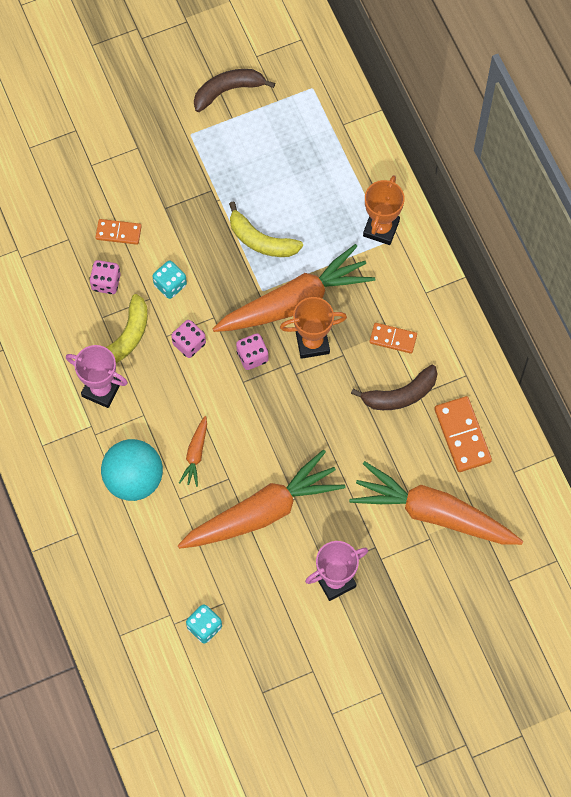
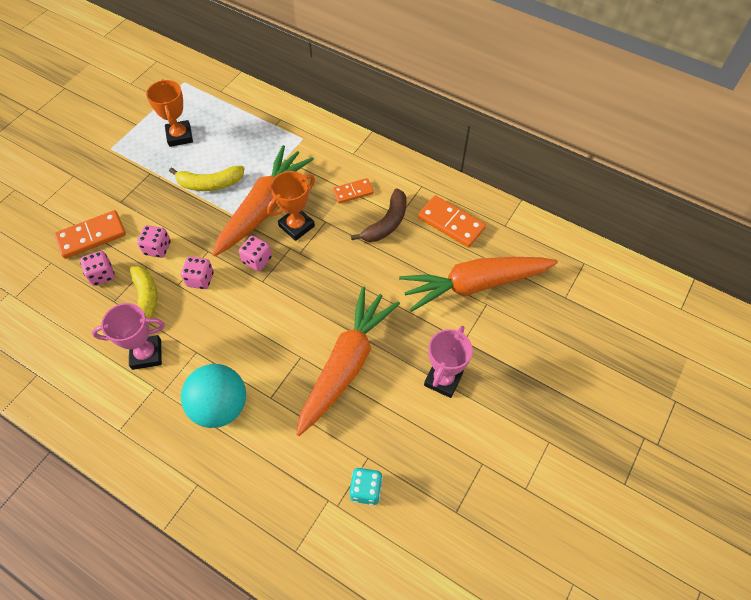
camera: 35 degrees left, 10 degrees down
(118, 233) = (91, 236): orange domino -> orange domino, size x1.60
(170, 285) = (157, 248): turquoise dice -> pink dice
(195, 454) = (260, 355): orange carrot -> none
(228, 90) = (122, 111): brown banana -> none
(381, 228) = (292, 133): orange trophy -> orange trophy (179, 136)

